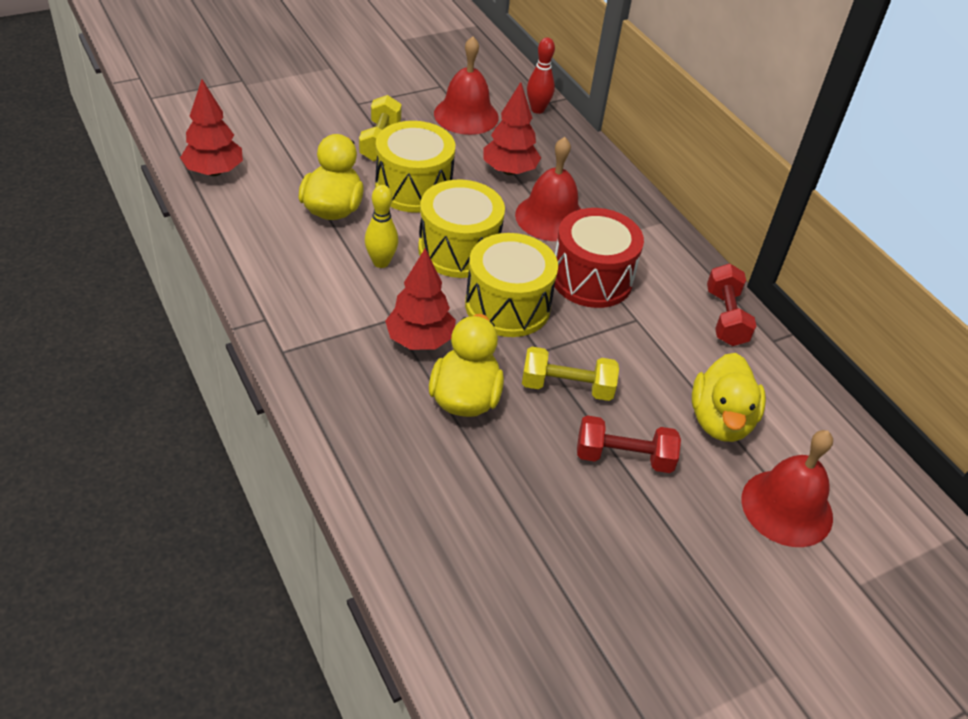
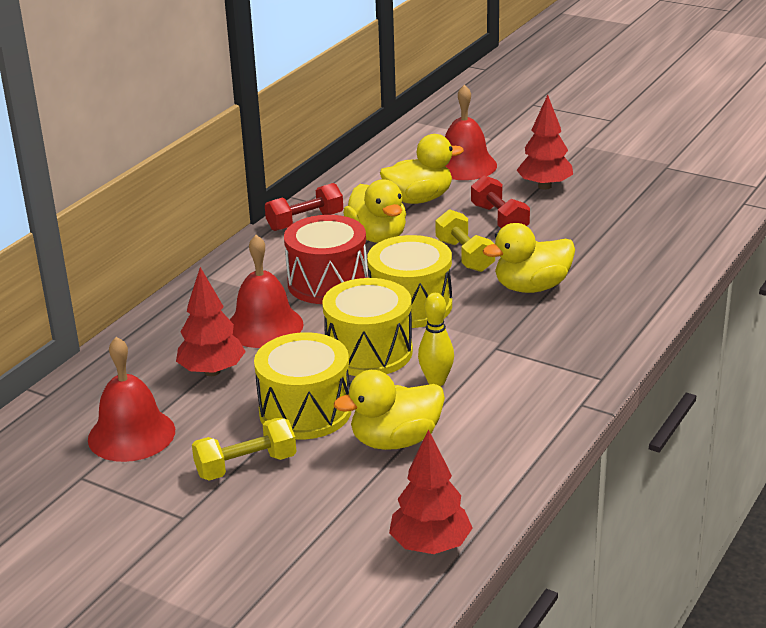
camera: 115 degrees left, 15 degrees down
(420, 340) = (502, 326): red tree -> red tree (545, 186)
(537, 109) = (72, 396): red bowling pin -> none
(656, 349) = (377, 237): none -> yellow duck

